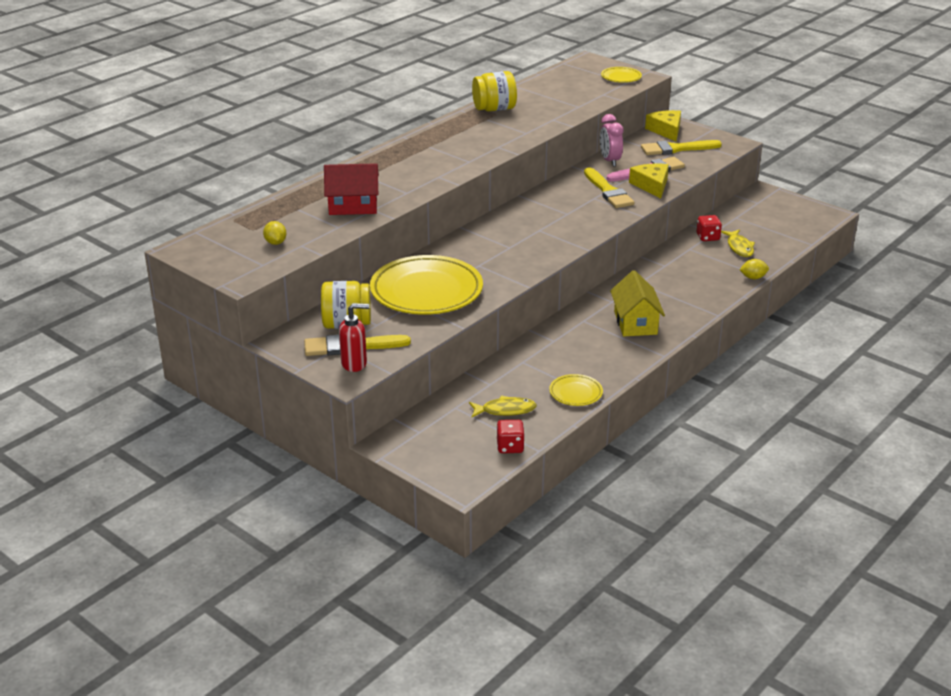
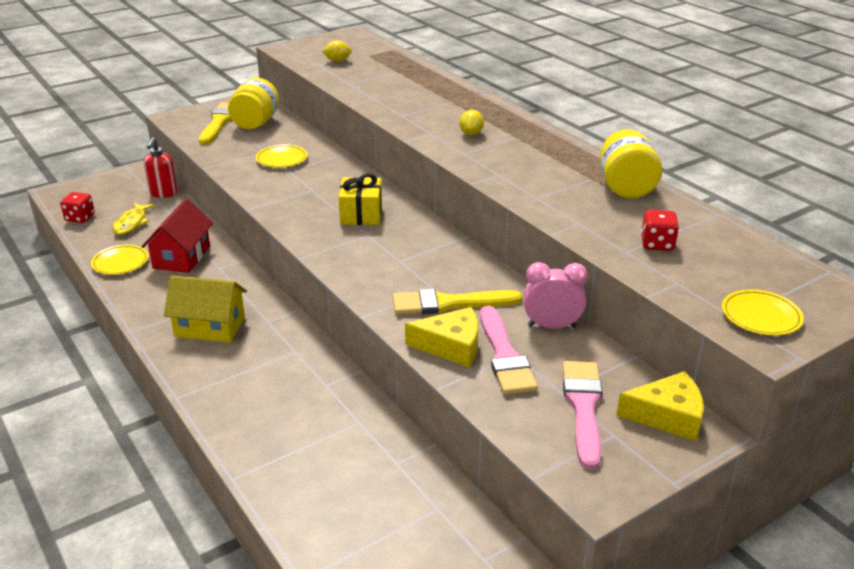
camera: 105 degrees right, 0 degrees up
(353, 206) = (386, 91): red house -> red house (182, 257)
(354, 364) = (192, 121): red soap dispenser -> red soap dispenser (163, 193)
(426, 291) = (282, 159): yellow plate -> yellow plate, size x0.45
(509, 237) = (361, 214): none -> yellow gift
(676, 149) = (583, 407): yellow brush -> pink brush
(707, 237) = (384, 451): red dice -> red dice (657, 244)
(739, 247) = (336, 478): yellow fish -> none
(753, 278) = (241, 462): yellow lemon -> yellow lemon (471, 133)

